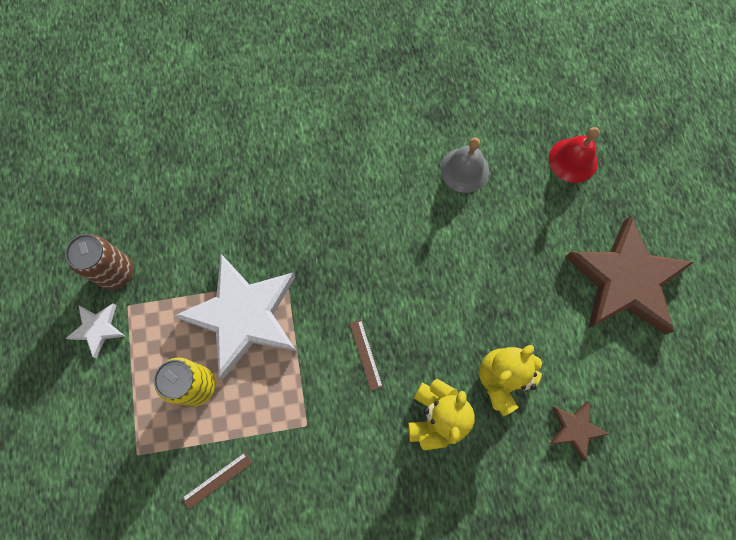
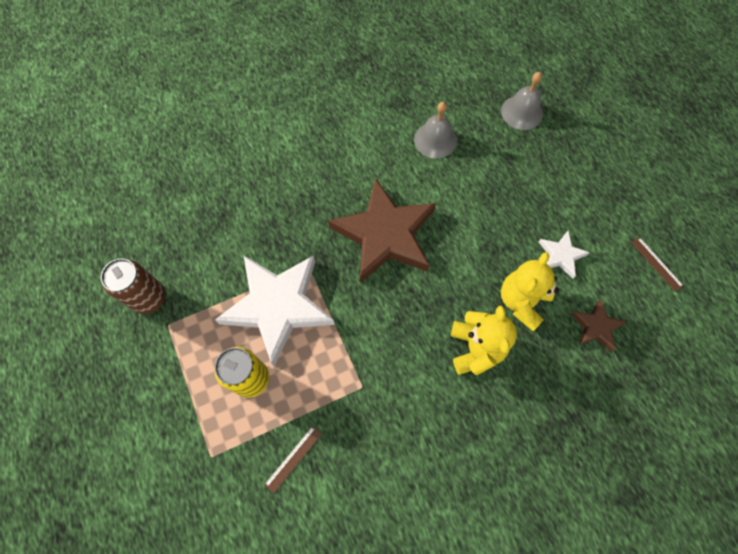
camera: 15 degrees left, 5 degrees down
(98, 329) = (144, 352): white star -> white star (561, 255)
(365, 354) = (397, 311): brown ruler -> brown ruler (656, 264)
(573, 160) = (522, 112): red bell -> grey bell
(624, 280) = (595, 196): brown star -> brown star (385, 235)

